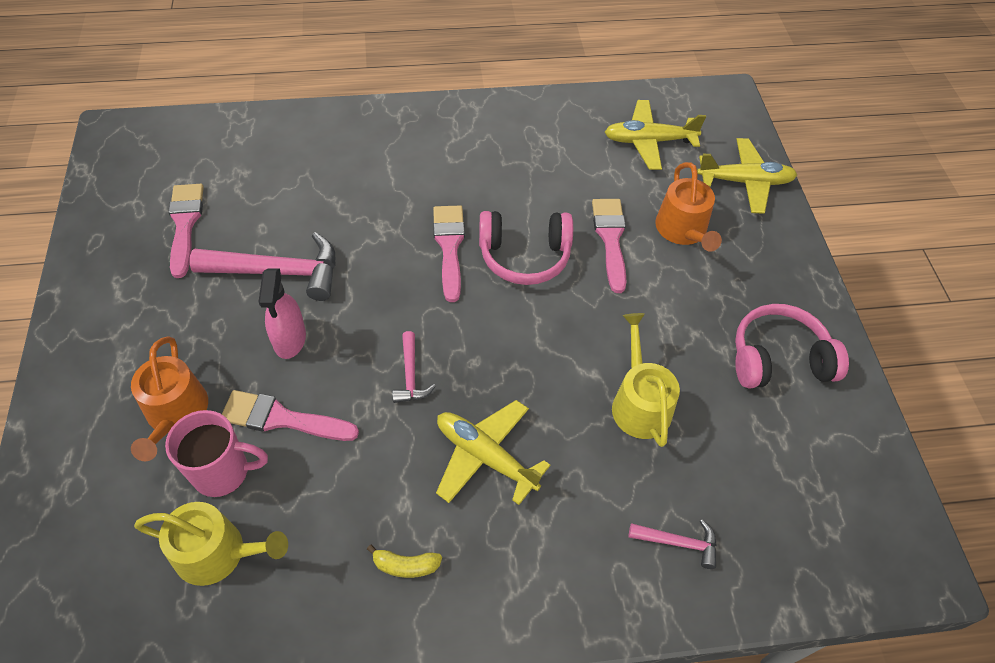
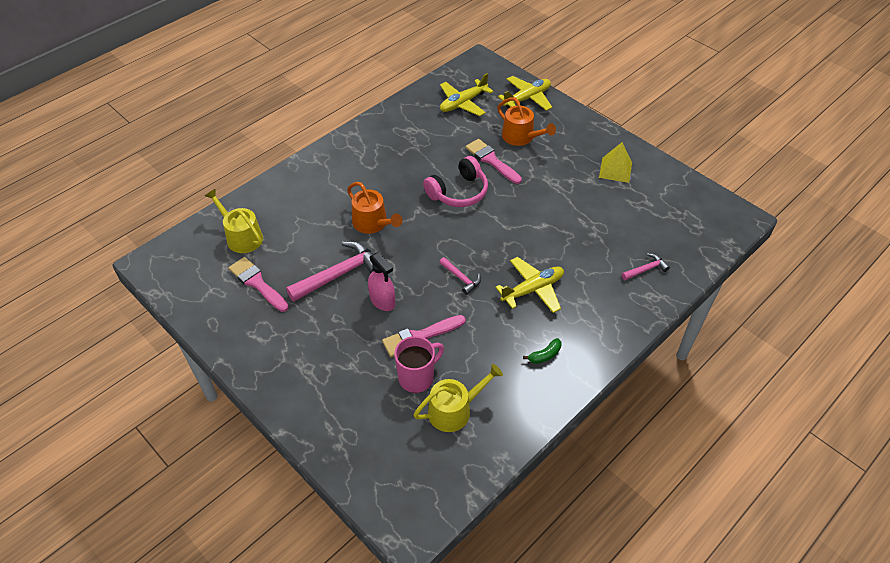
camera: 35 degrees left, 5 degrees down
(175, 414) = (362, 370): orange watering can -> orange watering can (373, 223)
(406, 565) = (544, 355): yellow banana -> green banana
(449, 246) = (416, 209): pink brush -> none
(485, 456) = (532, 289): yellow plane -> yellow plane turned 150 degrees clockwise
(639, 403) = (576, 224): yellow watering can -> yellow watering can (241, 236)
(778, 358) = (615, 170): pink headphones -> yellow pyramid

